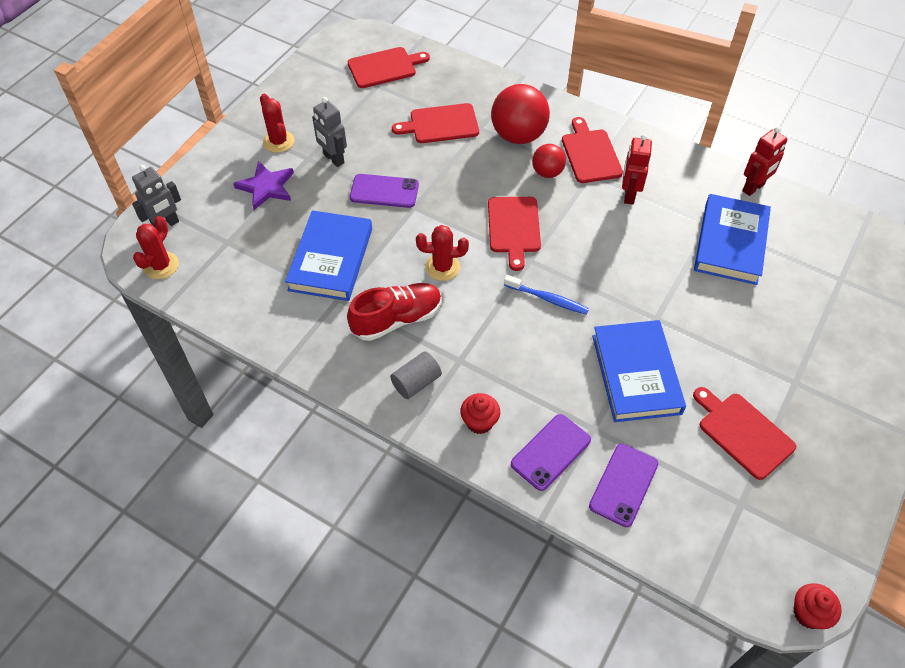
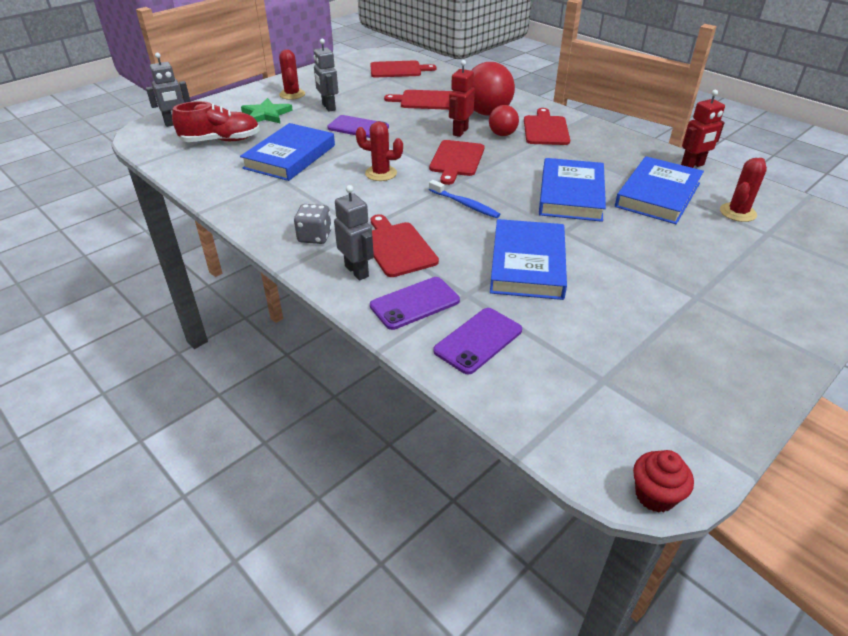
camera: 15 degrees right, 15 degrees down
(161, 265) = (155, 142): red cactus -> red cactus (737, 212)
(266, 187) = (266, 114): purple star -> green star
(397, 319) = (322, 197): red shoe -> red shoe (221, 140)
(416, 382) = (314, 237): grey cylinder -> grey dice
(479, 422) = (357, 271): red cupcake -> grey robot
(629, 195) = (570, 155): red robot -> red robot (460, 132)
(647, 260) = (571, 194): none -> blue book
(743, 433) = (625, 324): red cutting board -> red cutting board (397, 247)

